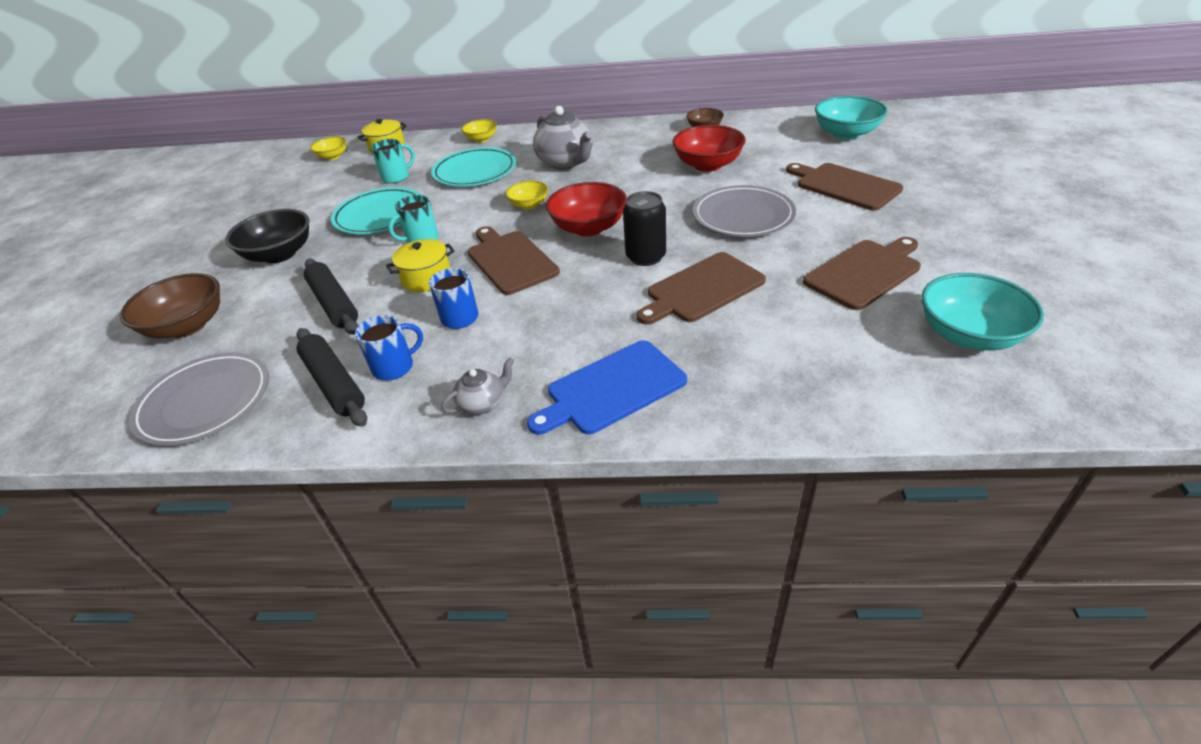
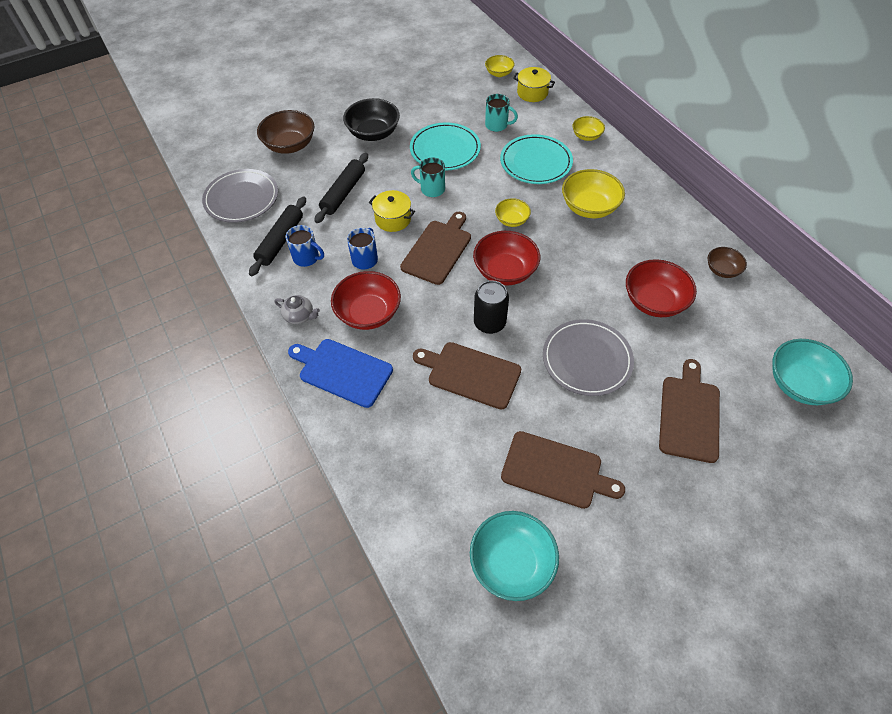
camera: 55 degrees right, 15 degrees up
(543, 339) = (368, 313): none -> red bowl
(566, 162) = (589, 207): grey teapot -> yellow bowl

